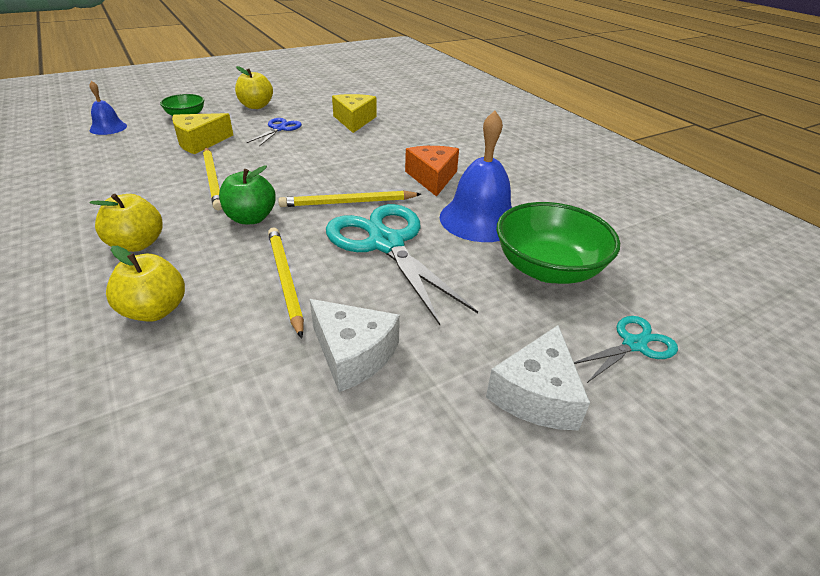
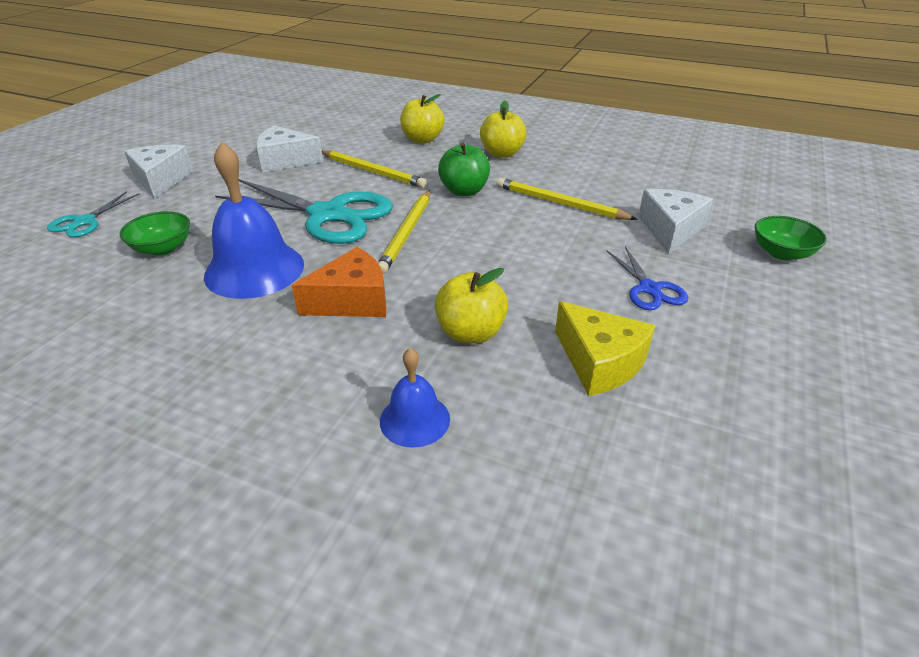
camera: 145 degrees right, 0 degrees up
(108, 128) = (785, 205): blue bell -> blue bell (414, 419)
(200, 142) = (670, 230): yellow cheese -> white cheese
(256, 106) = (776, 316): yellow apple -> yellow apple (470, 333)
(348, 203) = (407, 233): yellow pencil -> yellow pencil turned 150 degrees clockwise
(432, 178) = (352, 300): orange cheese -> orange cheese turned 75 degrees counterclockwise
(548, 269) = (162, 248): green bowl -> green bowl, size x0.55

